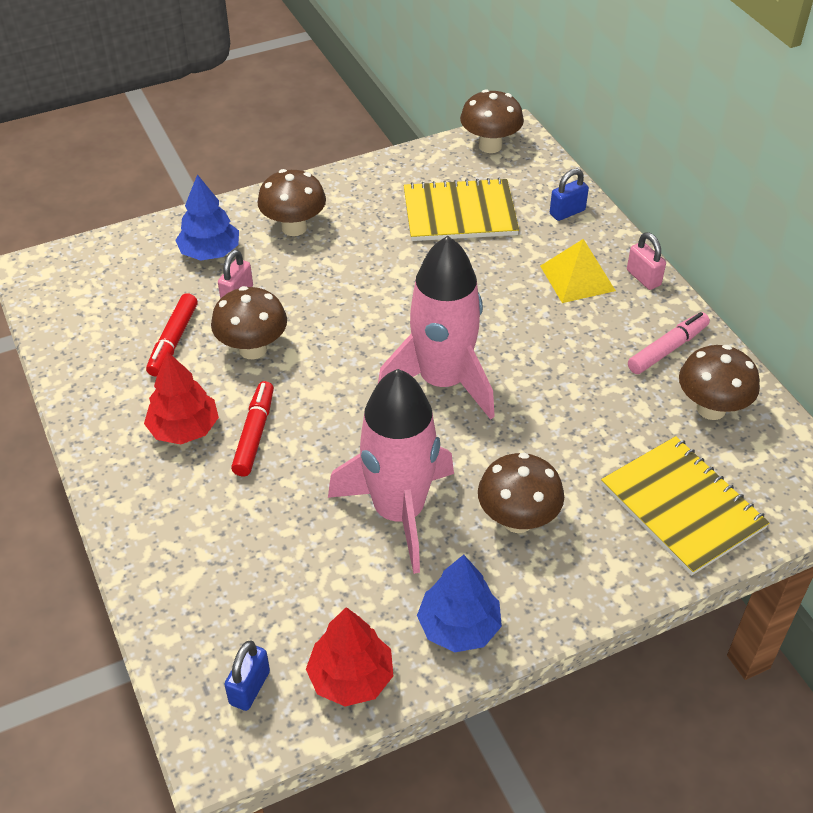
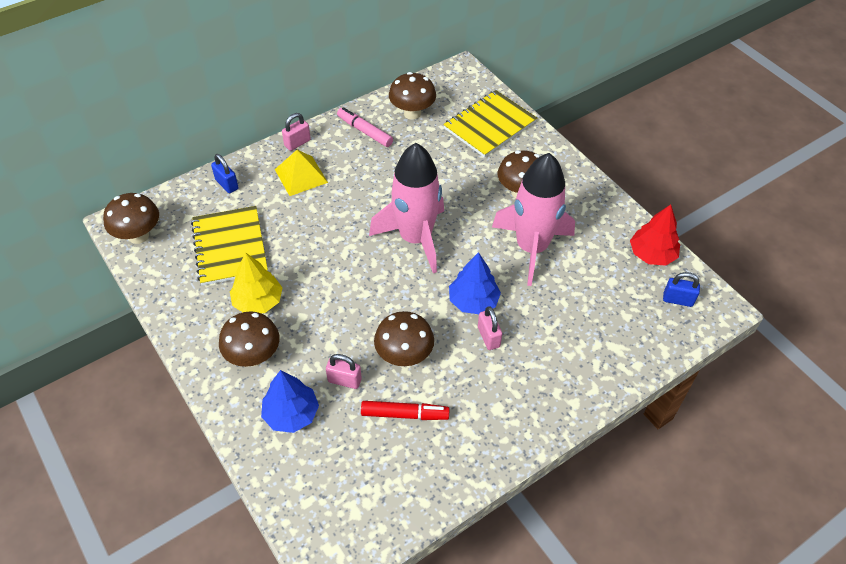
camera: 100 degrees left, 5 degrees up
(184, 429) = (494, 383): red tree -> none
(254, 434) = (488, 337): red marker -> pink padlock
(370, 233) = (258, 301): none -> yellow tree
(459, 626) = (601, 212): blue tree -> blue tree (473, 301)

